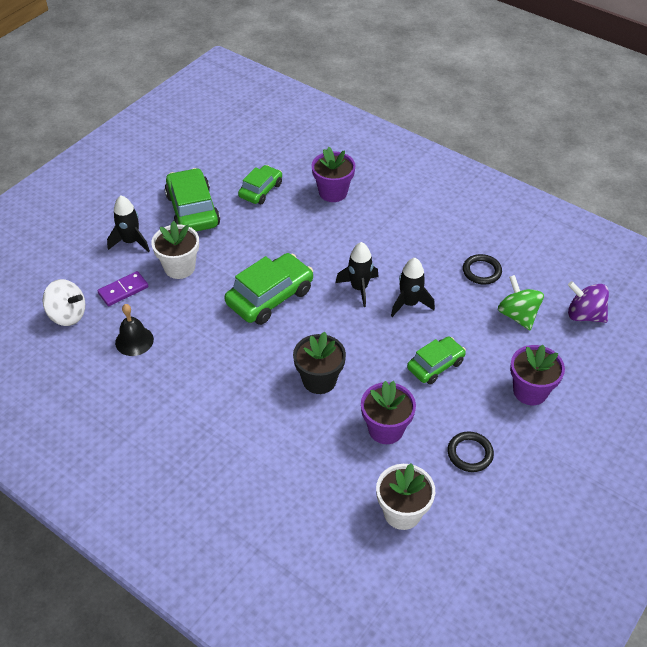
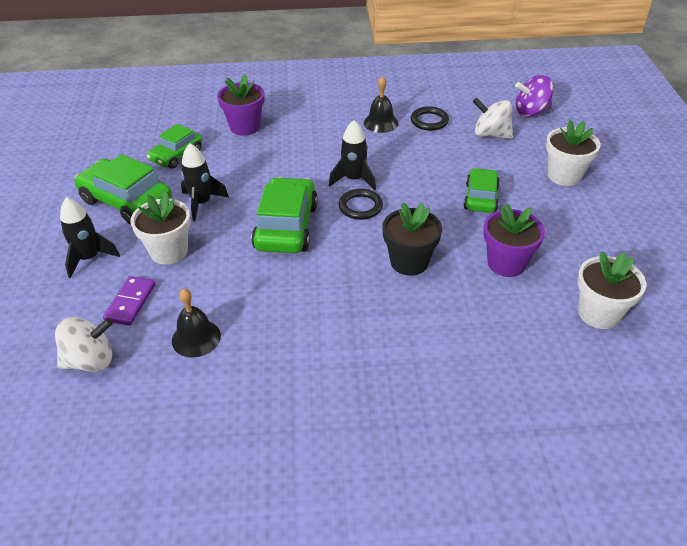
camera: 40 degrees left, 5 degrees down
(260, 190) = (176, 155): green car -> green car turned 135 degrees counterclockwise
(409, 303) = (406, 168): black rocket -> black rocket (201, 203)
(440, 249) = (381, 123): none -> black bell
(470, 453) = (584, 240): black ring -> black ring (360, 207)
(517, 315) = (490, 134): green spinning top -> white spinning top
(530, 391) = (564, 175): purple flower pot -> white flower pot

